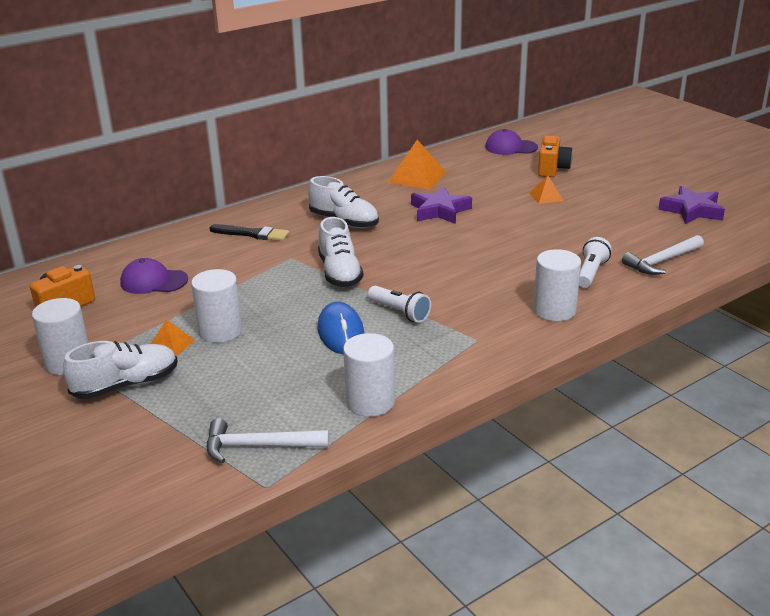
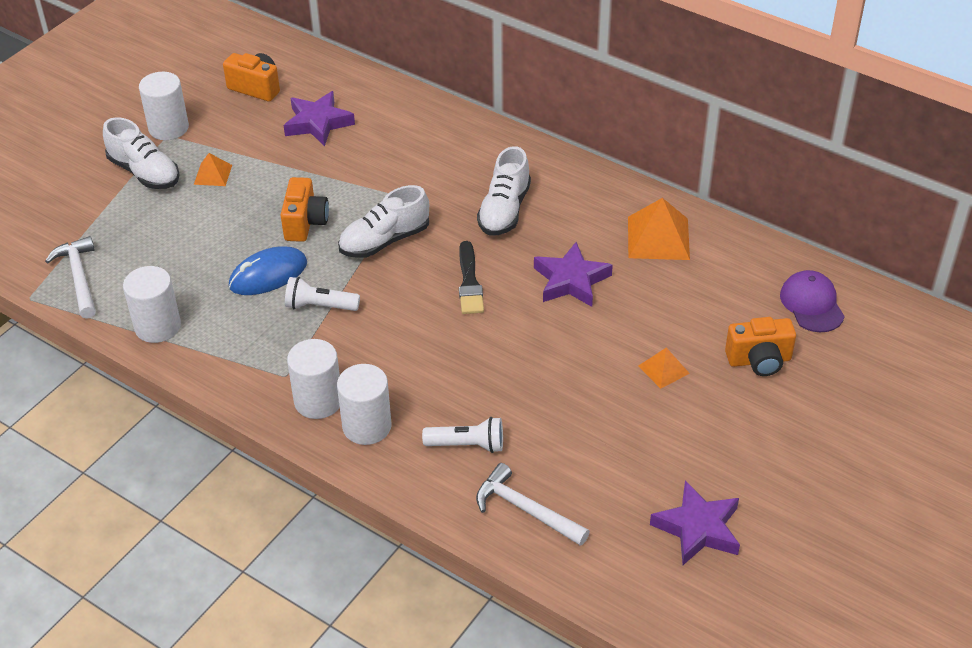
camera: 70 degrees right, 15 degrees up
(153, 281) = (318, 123): purple cap -> purple star
(220, 331) = (244, 196): white cylinder -> white cylinder (318, 401)
(252, 234) = (442, 153): black brush -> black brush (469, 282)
(286, 305) = (305, 223): none -> orange camera
(400, 312) = (320, 306): white flashlight -> white flashlight turned 75 degrees clockwise

